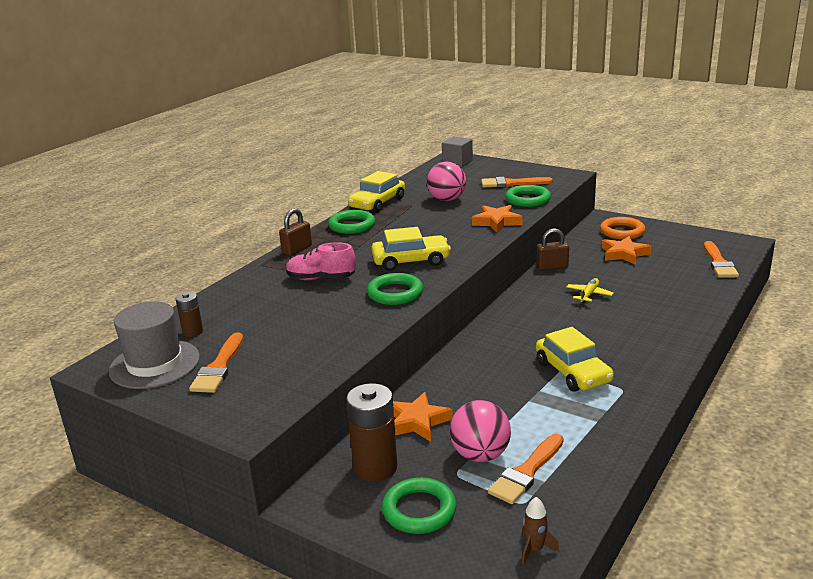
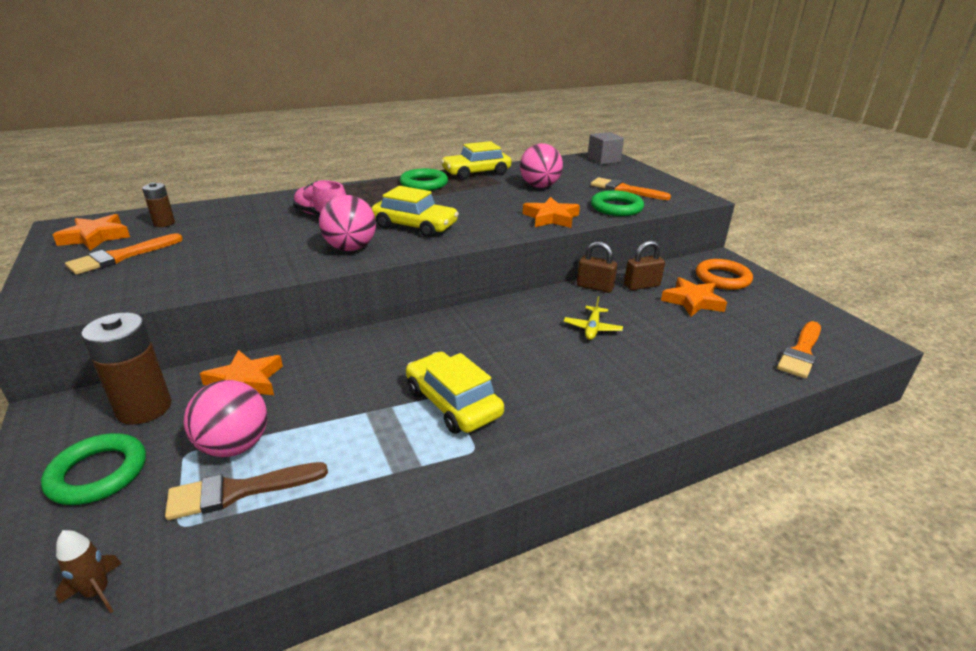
camera: 30 degrees right, 5 degrees up
(155, 364) = (95, 237): grey hat -> orange star
(297, 250) = (349, 189): brown padlock -> brown padlock (641, 285)
(395, 293) = (350, 248): green ring -> pink ball
(526, 472) = (239, 491): orange brush -> brown brush
(573, 372) = (453, 403): yellow car -> yellow car turned 135 degrees clockwise
(589, 294) = (592, 328): yellow plane -> yellow plane turned 135 degrees clockwise

